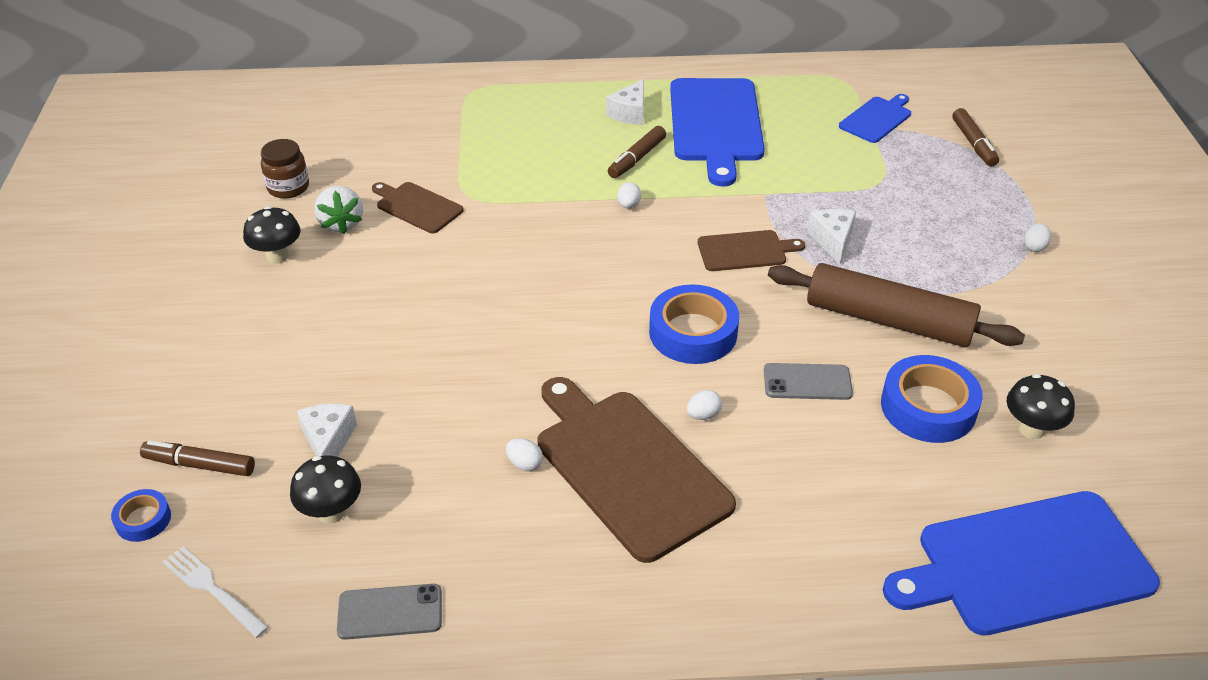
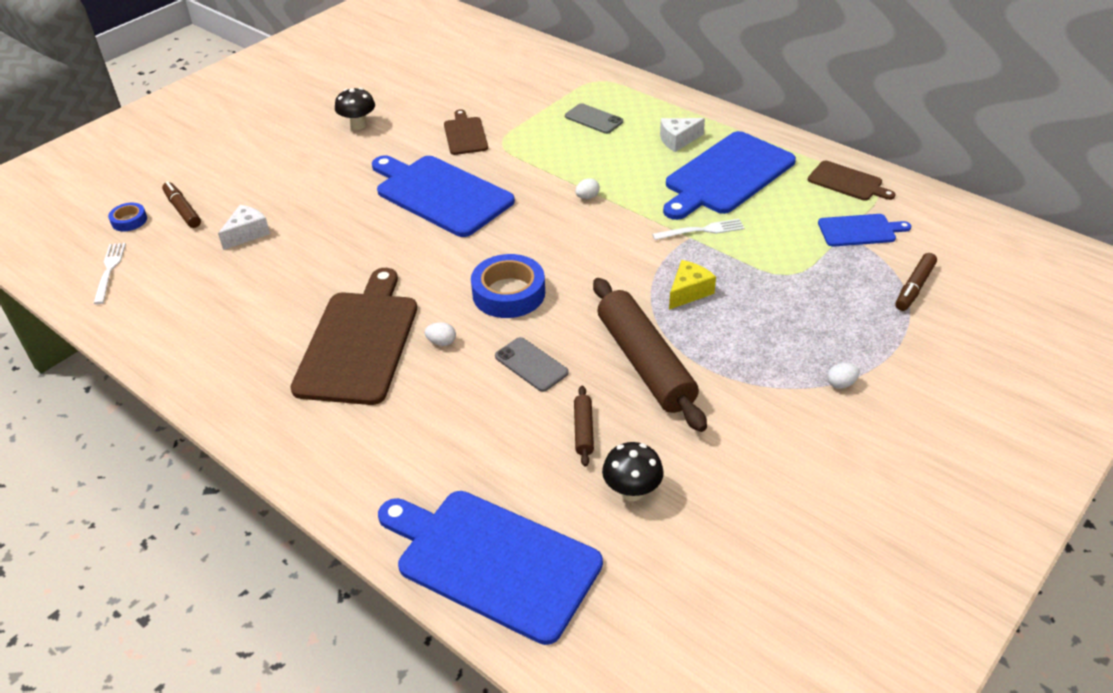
camera: 45 degrees right, 0 degrees up
(288, 187) = (415, 90): brown jar -> none
(331, 512) = (200, 268): black mushroom -> none
(341, 223) = (413, 124): white strawberry -> none
(390, 612) = (156, 332): grey phone -> grey phone (593, 119)
(484, 278) = (440, 194): none -> blue cutting board
(524, 464) = (314, 305): white egg -> none
(637, 158) = (637, 171): brown marker -> none
(745, 251) = (618, 265): brown cutting board -> brown cutting board (847, 182)
(766, 182) = (702, 230): none -> white fork
(832, 241) = (688, 292): white cheese -> yellow cheese
(928, 407) = (583, 430): blue tape -> brown rolling pin

